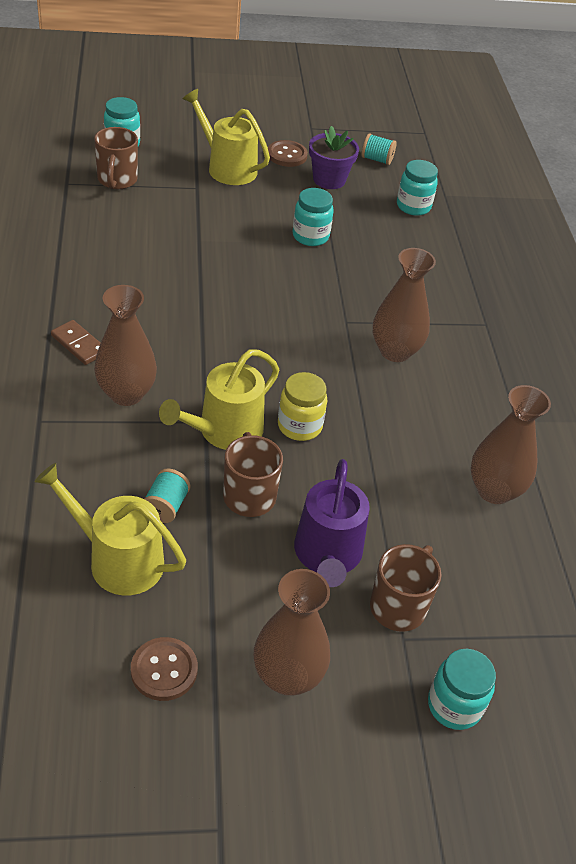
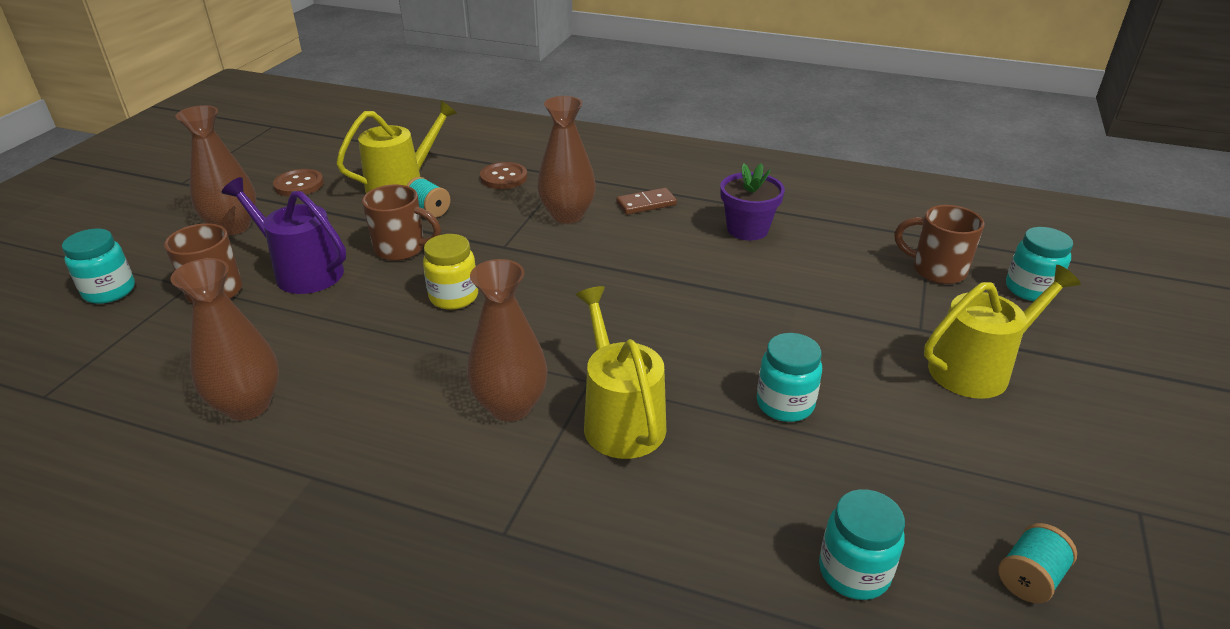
camera: 120 degrees right, 10 degrees down
(224, 431) = (483, 253): yellow watering can -> yellow watering can (620, 419)
(287, 155) = (1026, 446): brown button -> brown button (504, 177)
(329, 179) = (947, 477): purple flower pot -> purple flower pot (747, 229)

